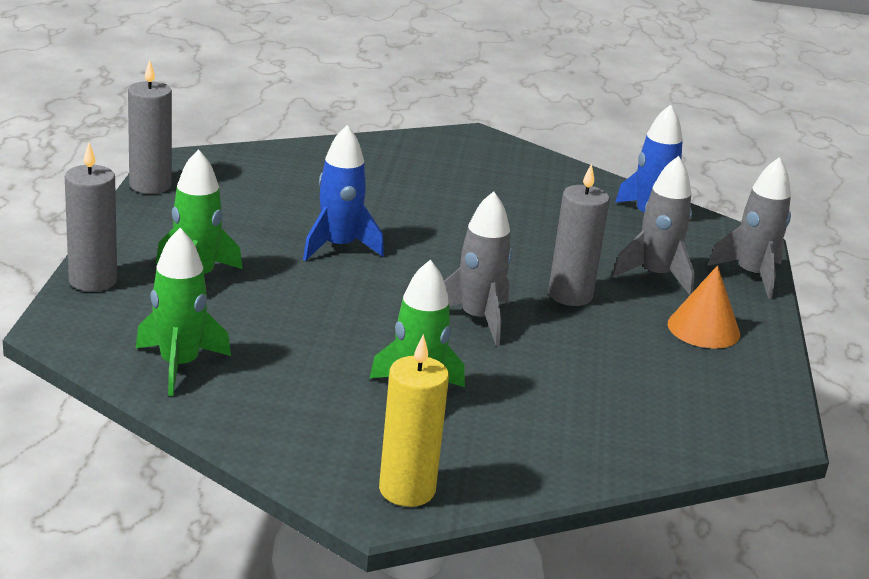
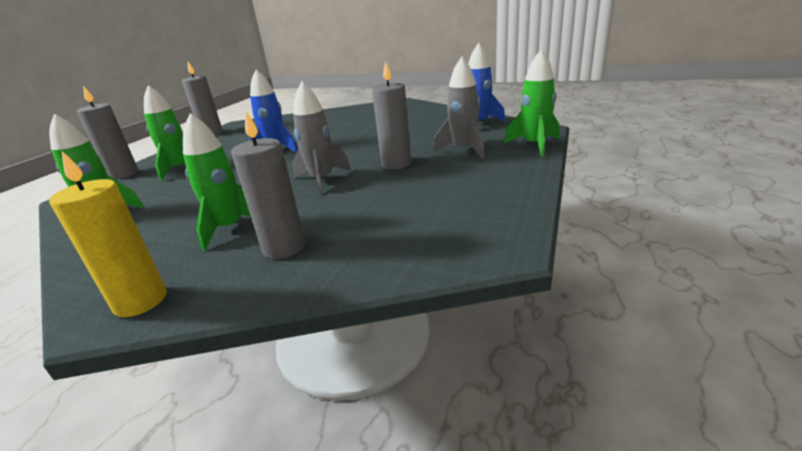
camera: 20 degrees right, 0 degrees up
(519, 426) = (284, 247): none -> grey candle
(703, 329) = (481, 177): orange cone -> none
(752, 275) = (534, 145): grey rocket -> green rocket

